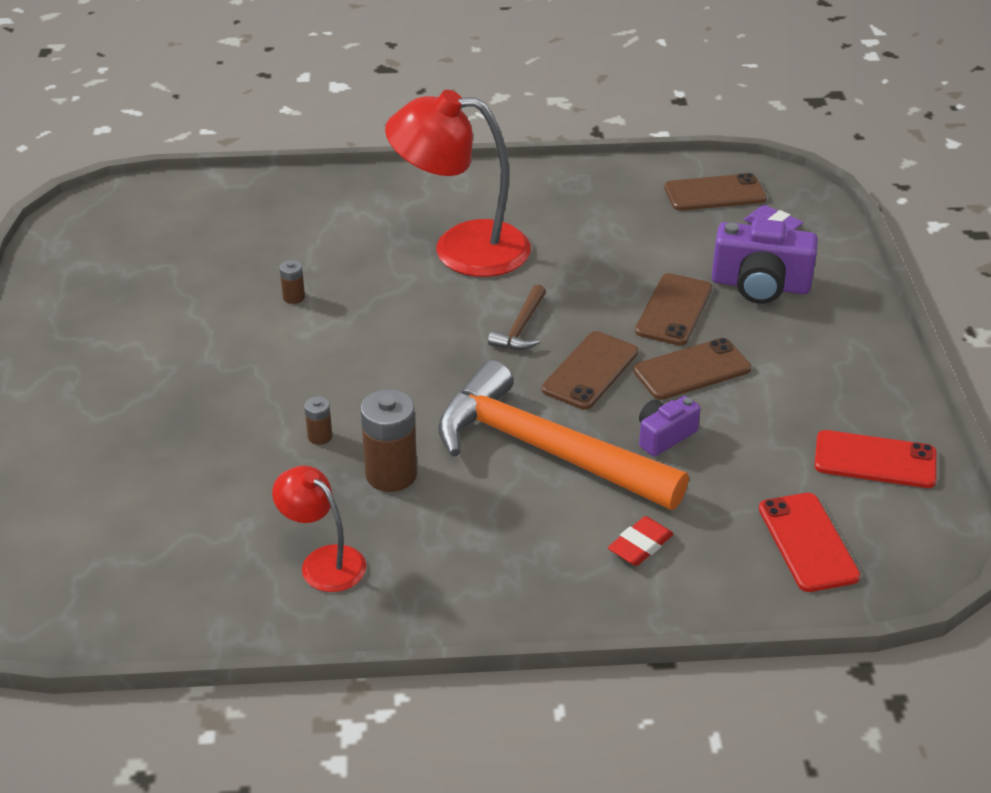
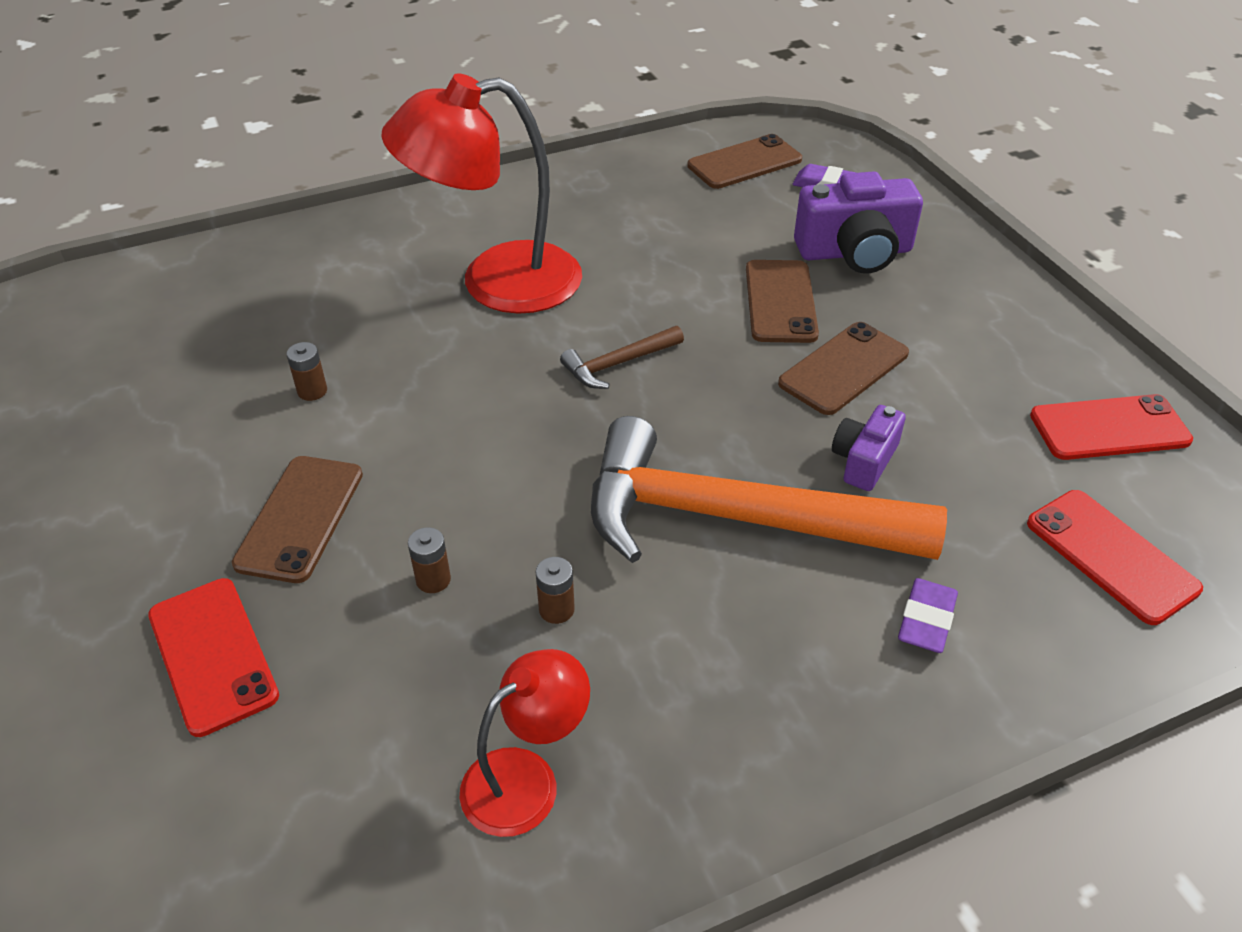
camera: 20 degrees left, 5 degrees up
(165, 444) = (212, 655): none -> red phone
(323, 561) = (526, 779): red lamp -> red lamp turned 120 degrees clockwise
(391, 474) = (556, 609): brown battery -> brown battery, size x0.49
(521, 327) = (618, 364): brown hammer -> brown hammer turned 60 degrees clockwise
(590, 371) = (730, 399): brown phone -> brown phone (300, 518)
(640, 545) = (926, 620): red eraser -> purple eraser

